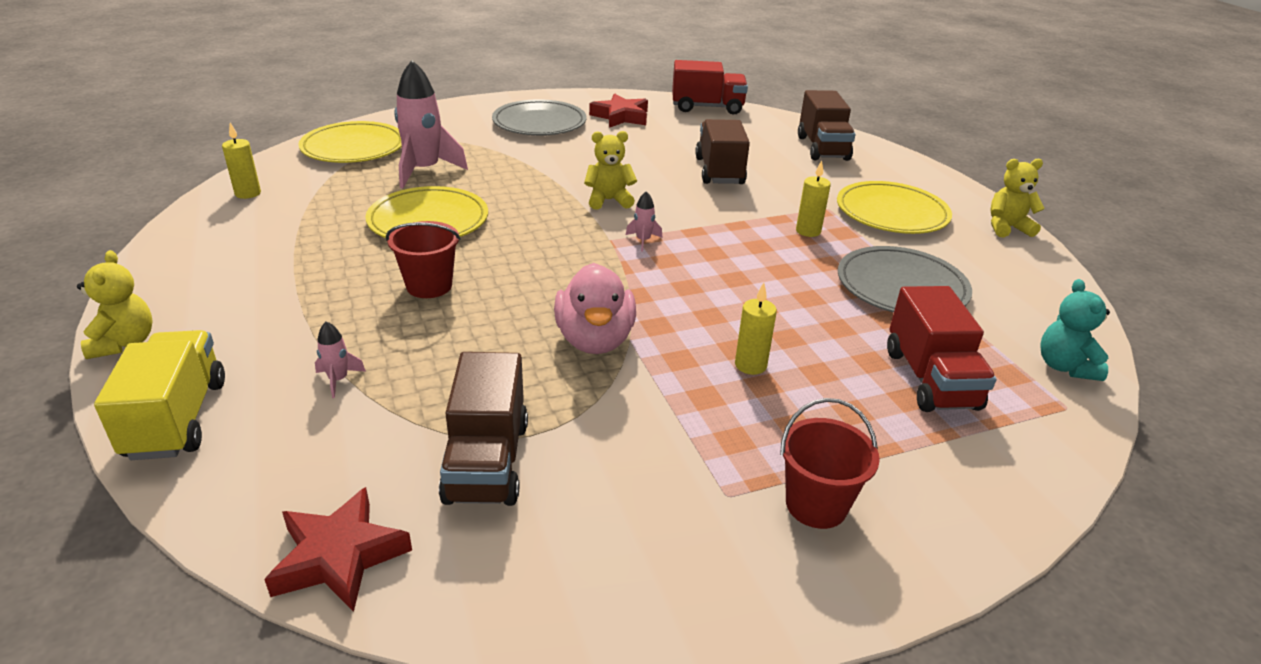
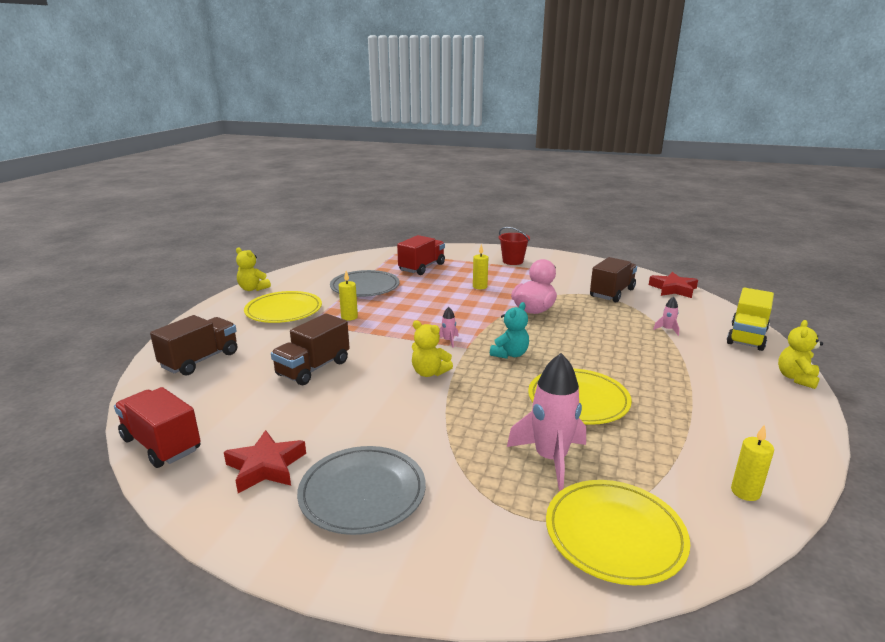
camera: 140 degrees left, 10 degrees down
(429, 286) = (602, 356): red bucket -> none
(1064, 367) = (369, 258): turquoise teddy bear -> turquoise teddy bear (510, 354)

